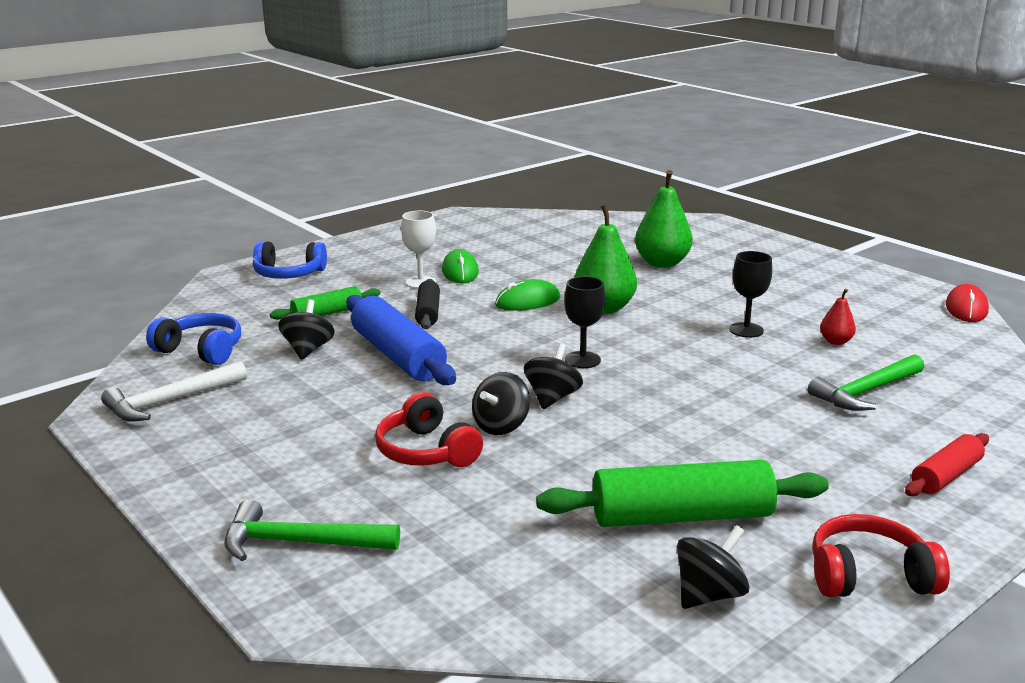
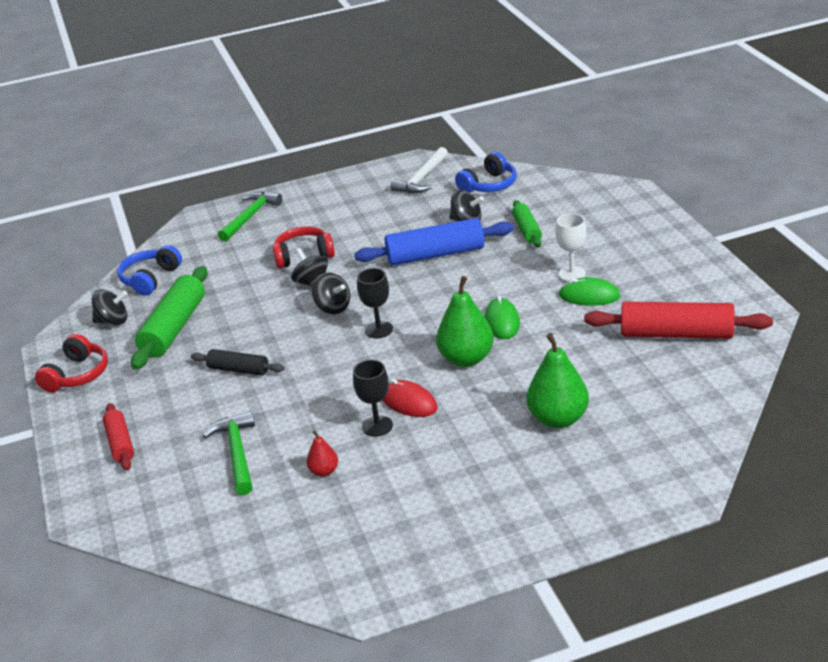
camera: 115 degrees right, 10 degrees up
(170, 401) = (422, 179): white hammer -> white hammer turned 135 degrees counterclockwise
(288, 274) = (620, 215): blue headphones -> blue headphones (150, 279)
(428, 313) = (504, 272): black rolling pin -> black rolling pin (239, 369)
(507, 237) = (676, 334): none -> red rolling pin
(709, 594) = (113, 321): black spinning top -> black spinning top turned 75 degrees counterclockwise
(966, 308) = (332, 599): red mouse -> red mouse (408, 402)

